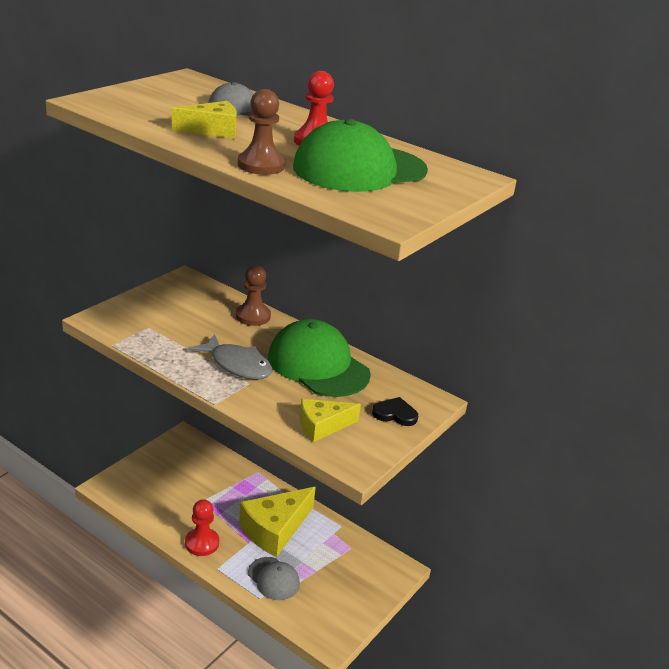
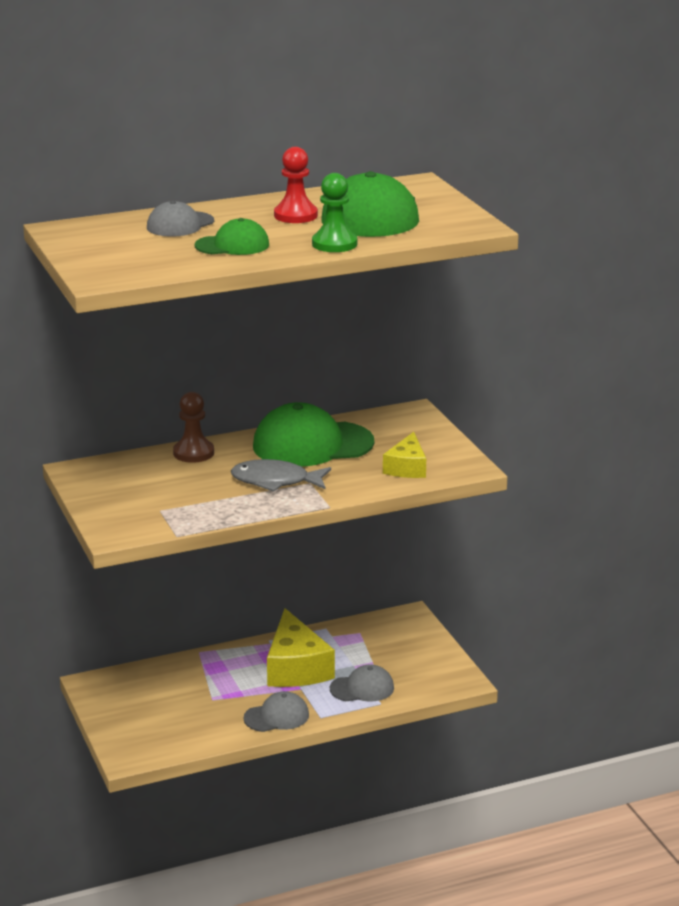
camera: 55 degrees left, 5 degrees down
(202, 543) = (276, 716): red pawn -> grey cap
(212, 130) = (232, 245): yellow cheese -> green cap
(237, 365) = (275, 481): grey fish -> grey fish turned 150 degrees counterclockwise
(261, 165) = (334, 244): brown pawn -> green pawn
(395, 414) = (418, 432): black heart -> none

